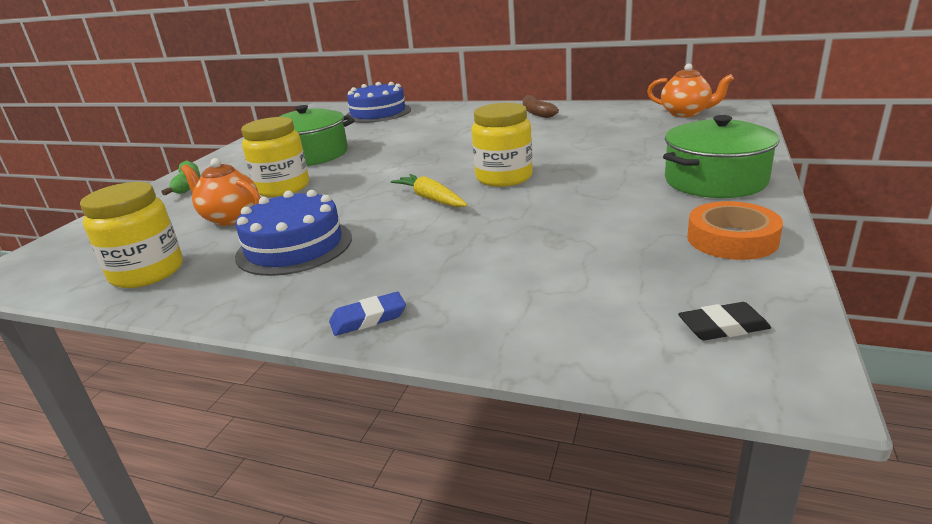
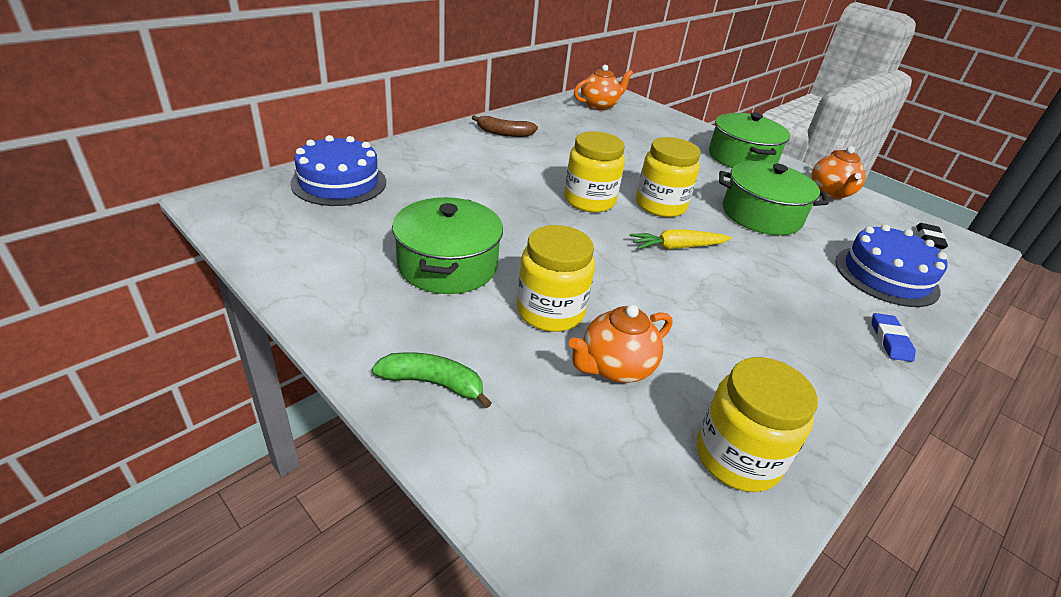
camera: 70 degrees left, 10 degrees up
(294, 246) = (734, 342): blue cake -> blue cake (886, 275)
(465, 158) = (589, 201): none -> yellow jar
(570, 215) = (761, 215): none -> green pot
(732, 239) = (830, 193): orange tape -> orange teapot

